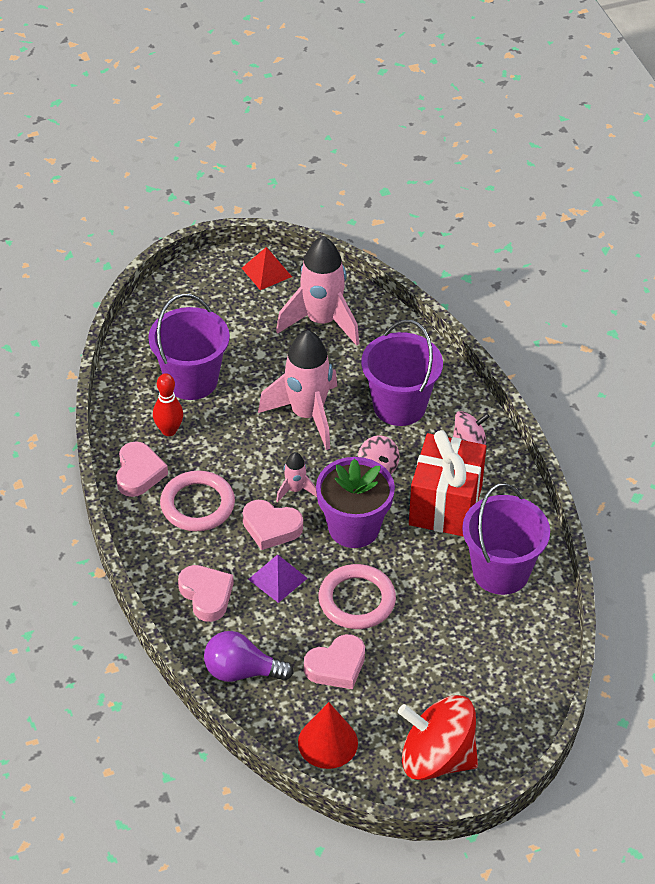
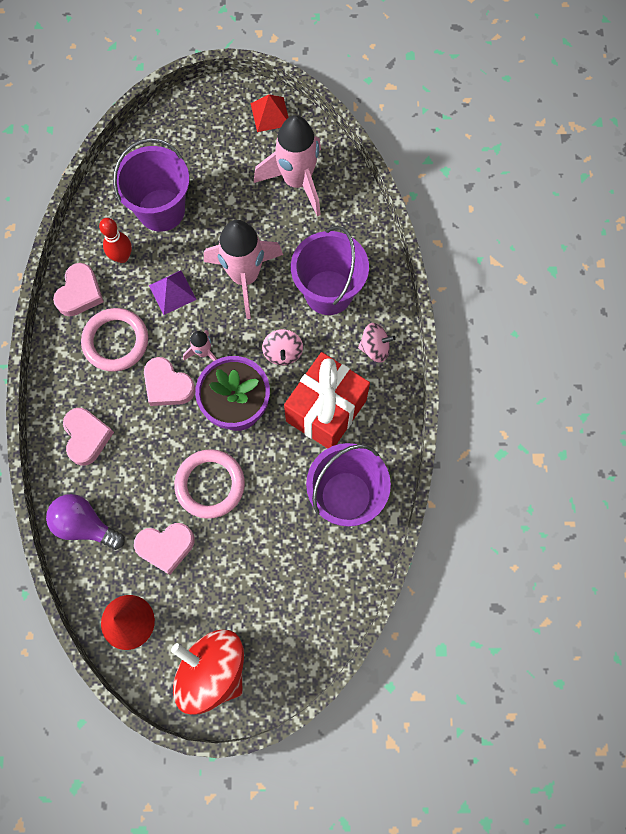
camera: 20 degrees right, 25 degrees up
(277, 578) = (152, 440): purple pyramid -> purple pyramid (172, 292)

